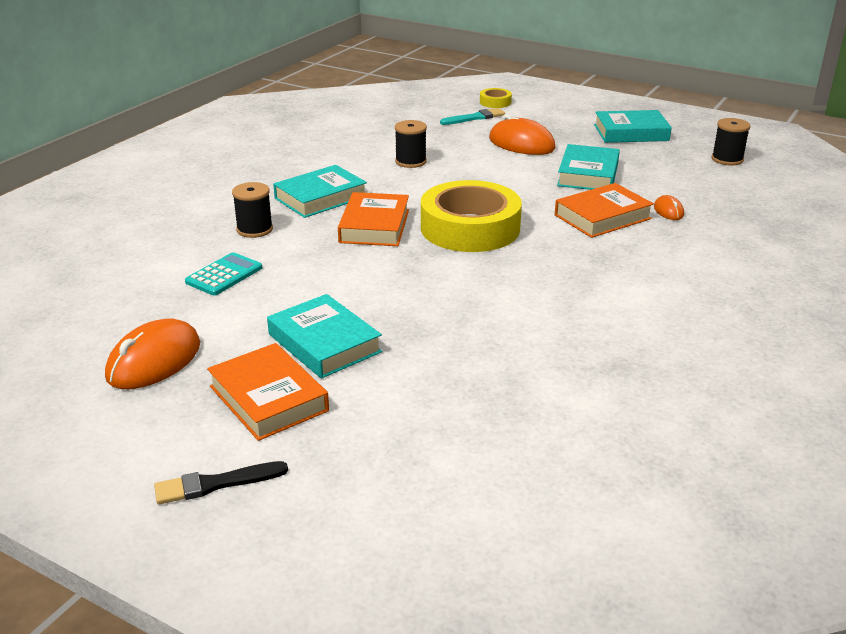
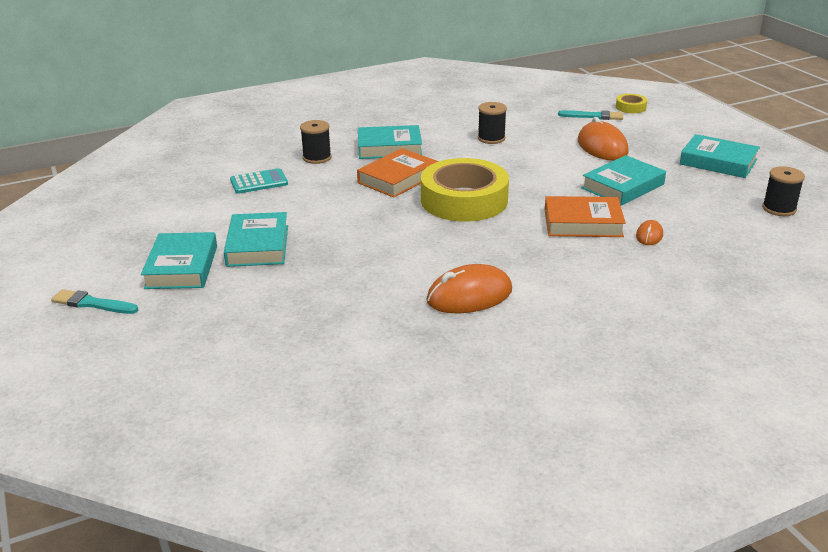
camera: 35 degrees right, 0 degrees up
(154, 361) = (153, 222): orange mouse -> orange mouse (469, 296)
(216, 484) = (92, 303): black brush -> turquoise brush
(268, 398) = (181, 267): orange book -> turquoise book

